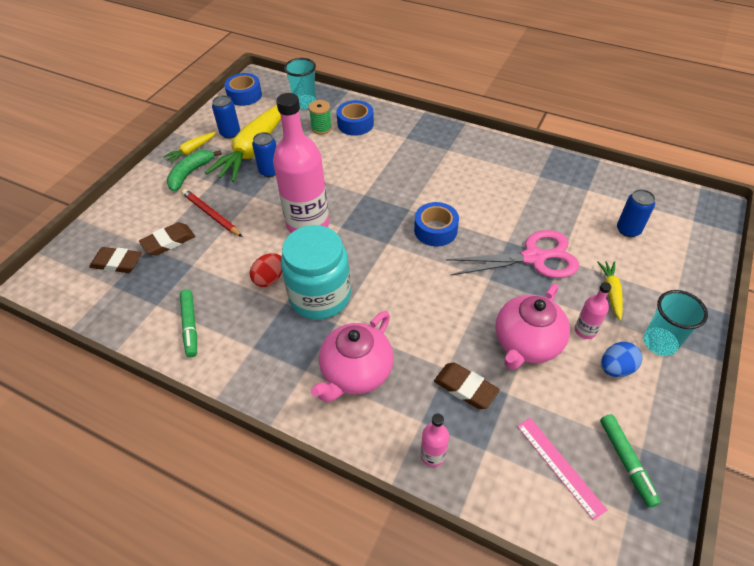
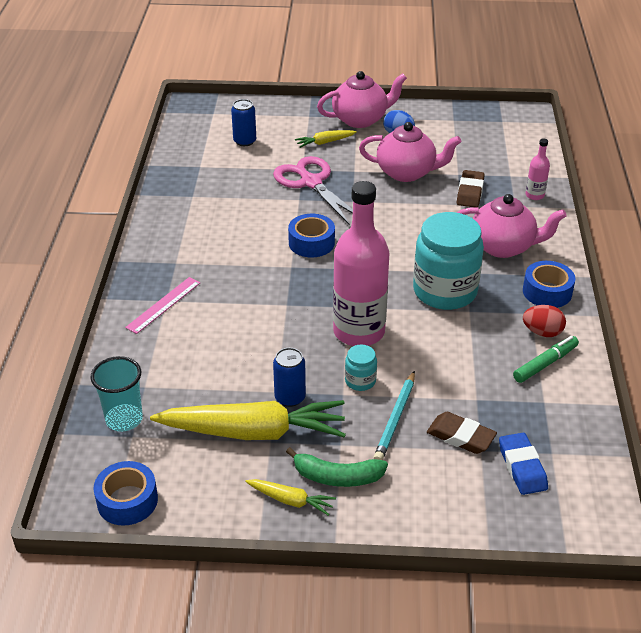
camera: 115 degrees left, 10 degrees down
(117, 263) = (522, 467): brown eraser -> blue eraser
(211, 214) = (395, 419): red pencil -> turquoise pencil
(230, 133) = (231, 474): blue can -> none
(258, 208) = (360, 381): none -> turquoise jar
(269, 279) = (450, 332): red egg -> red egg (542, 332)
(321, 128) = (178, 380): green spool -> none
(355, 124) = (156, 351): blue tape -> blue tape (547, 292)
(560, 466) = (494, 146): pink ruler -> pink ruler (163, 305)
(585, 330) = (373, 149): pink bottle -> none
(626, 462) = (469, 124): green marker -> none
(659, 343) = (361, 119): turquoise cup -> pink teapot

